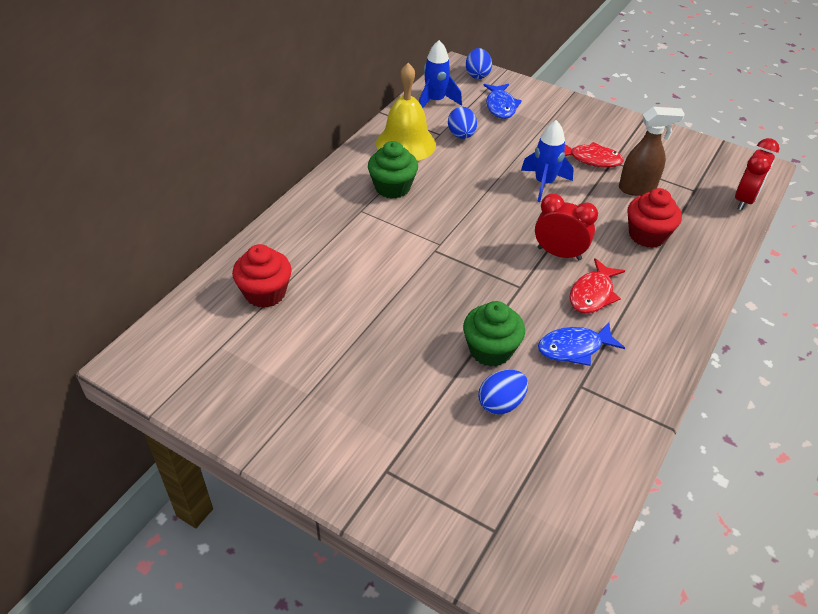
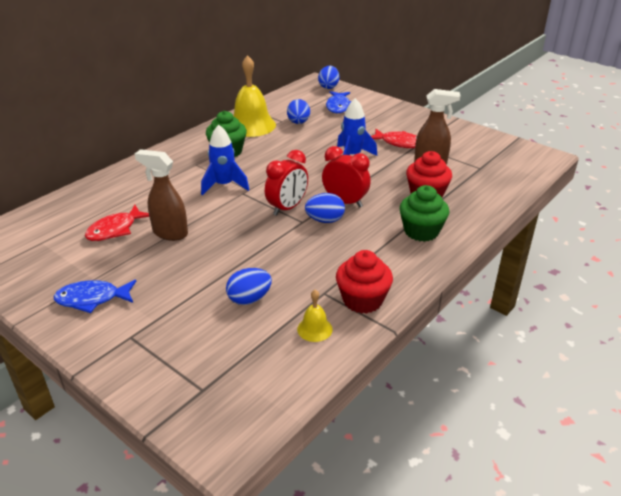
camera: 10 degrees right, 10 degrees down
(265, 293) = (94, 211): red cupcake -> red cupcake (362, 300)
(371, 318) = (169, 233): none -> brown spray bottle
(435, 101) = (287, 101): blue rocket -> blue rocket (224, 185)
(490, 350) = (257, 262): green cupcake -> green cupcake (421, 231)
(545, 283) = (325, 220): none -> blue egg
(574, 348) = (330, 266): blue fish -> blue fish (92, 299)
(588, 436) = (314, 329): none -> yellow bell
(593, 294) = (362, 231): red fish -> red fish (115, 229)
(744, 200) = (522, 177): red clock -> red clock (287, 208)

